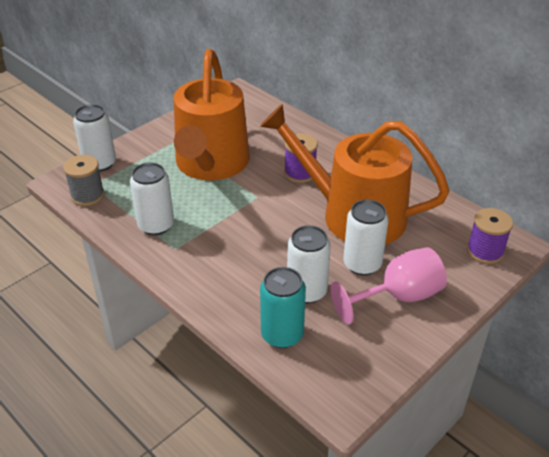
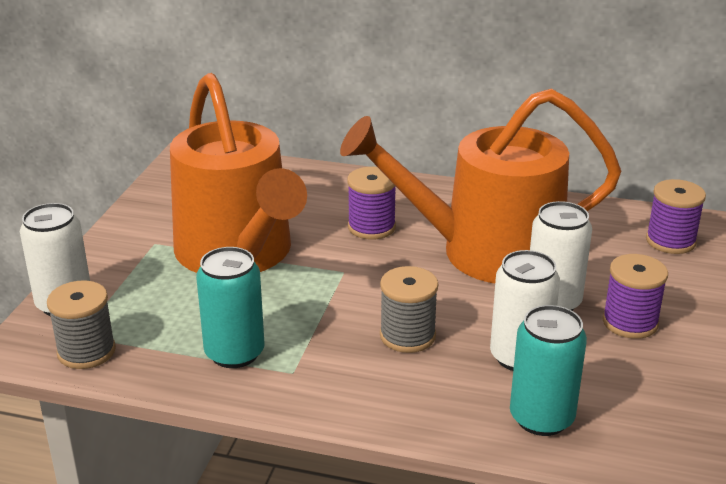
camera: 30 degrees left, 10 degrees down
(156, 225) = (234, 353): white can -> turquoise can
(255, 252) = (407, 336): none -> grey spool
(398, 297) = (630, 322): pink goblet -> purple spool

